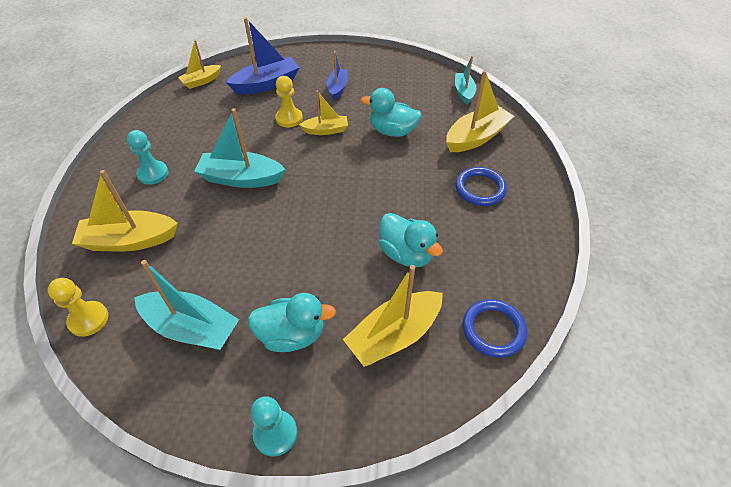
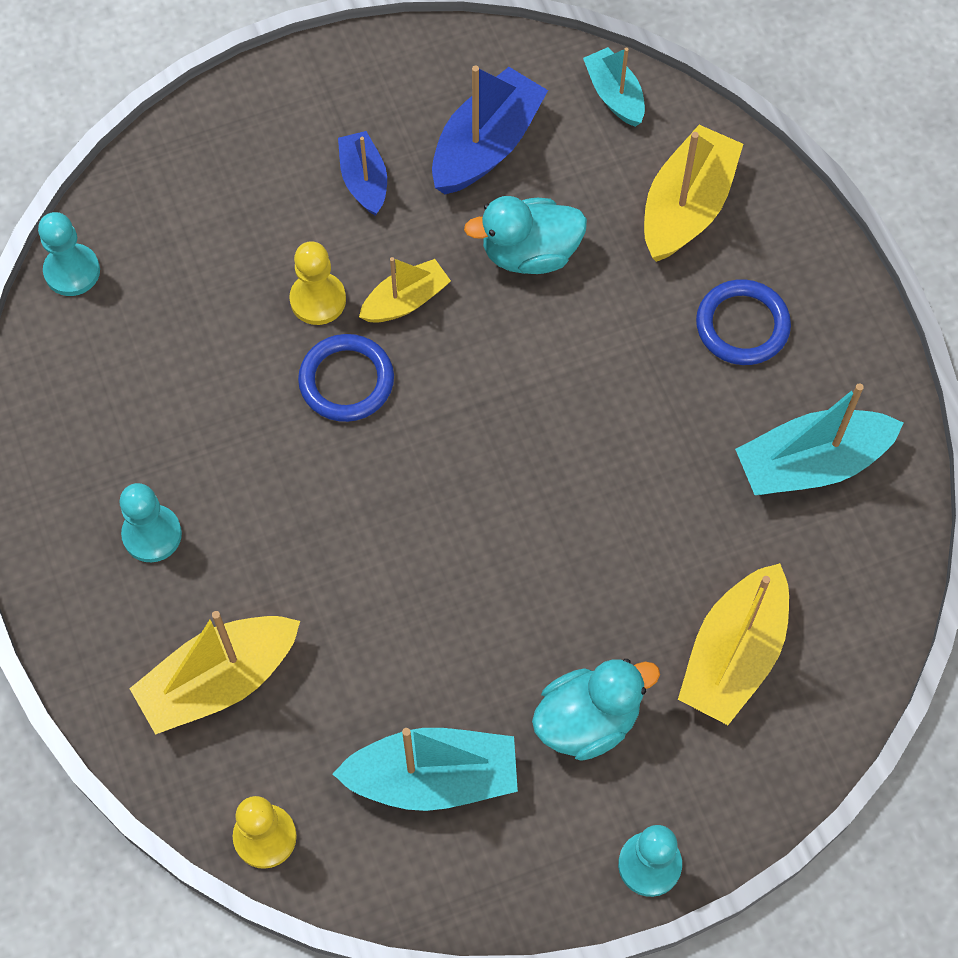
camera: 25 degrees left, 15 degrees up
(201, 81) = (72, 271): yellow boat -> turquoise pawn
(241, 178) = (321, 476): turquoise boat -> turquoise boat (811, 463)
(266, 84) = (214, 226): blue boat -> blue boat (486, 145)
(406, 254) = (683, 508): turquoise duck -> none
(493, 330) = (867, 583): blue ring -> blue ring (346, 381)

